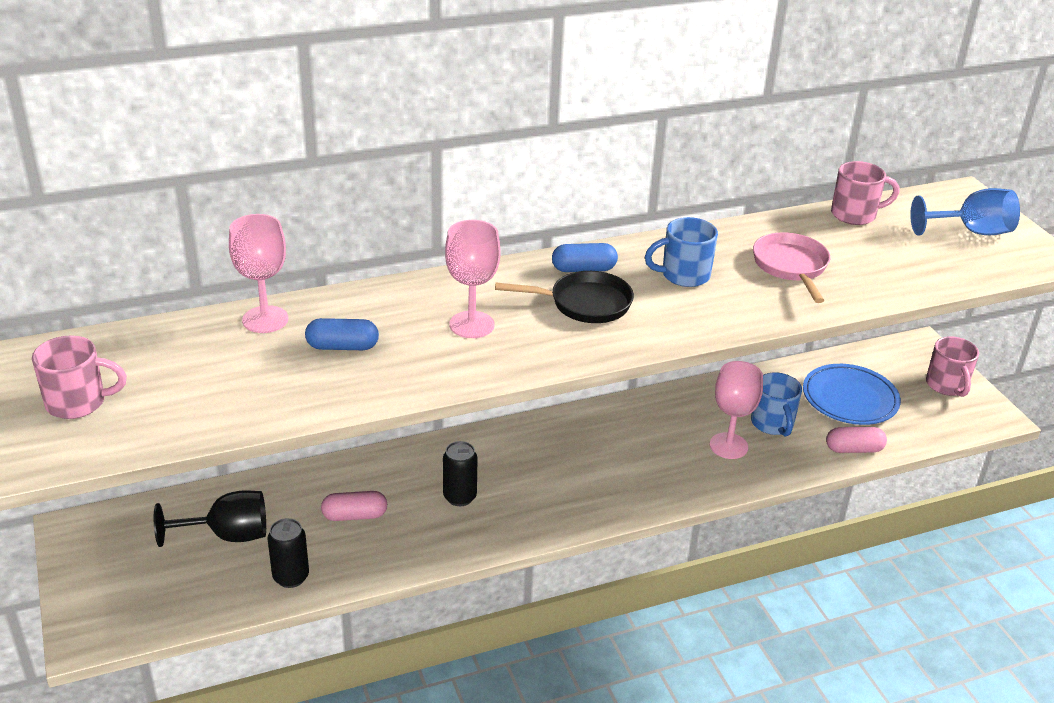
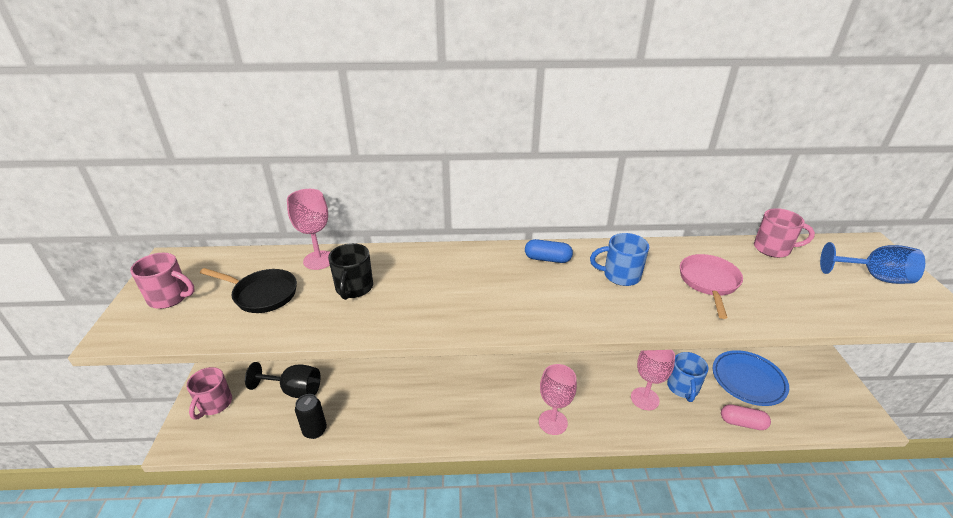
camera: 20 degrees right, 0 degrees up
(342, 347) = (354, 288): blue capsule -> black mug
(355, 516) = (374, 394): pink capsule -> none
(460, 497) = (445, 396): black can -> none
(471, 325) = (448, 287): pink goblet -> pink goblet (553, 422)
(584, 304) = (536, 285): black pan -> black pan (262, 294)
(947, 385) = (830, 385): pink mug -> pink mug (214, 404)

